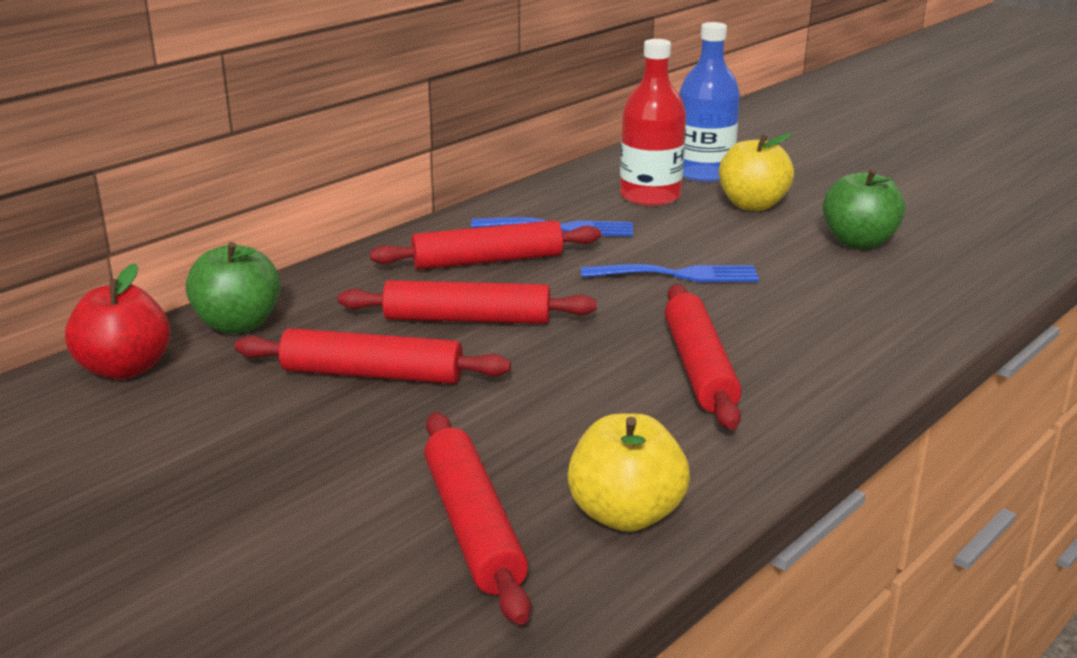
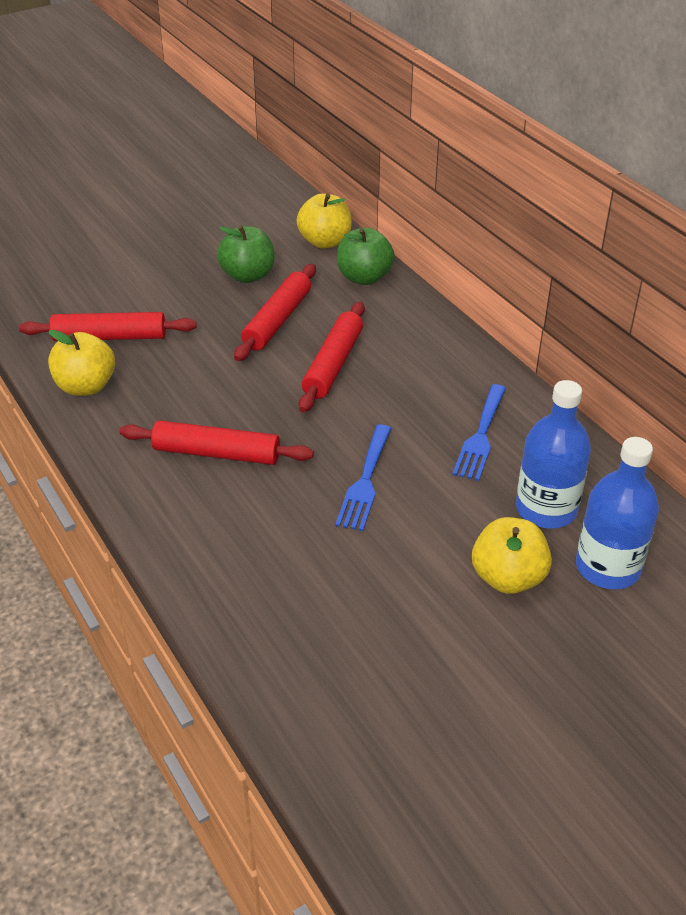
camera: 105 degrees right, 15 degrees up
(125, 369) = (325, 242): red apple -> yellow apple
(488, 261) = (426, 387): red rolling pin -> none
(650, 196) = (546, 509): red bottle -> blue bottle
(859, 242) = (394, 626): green apple -> green apple (248, 275)

